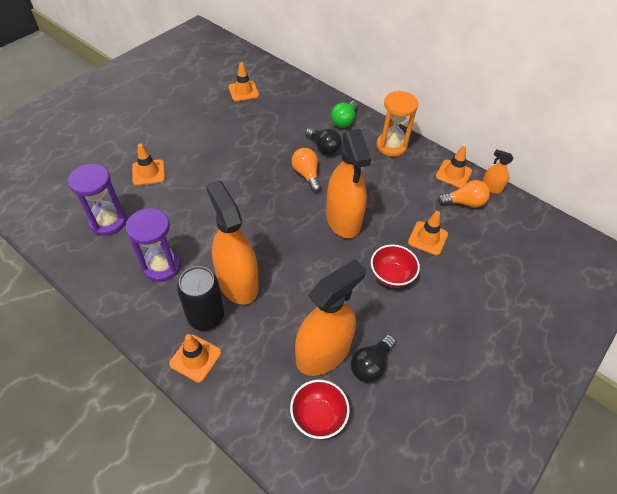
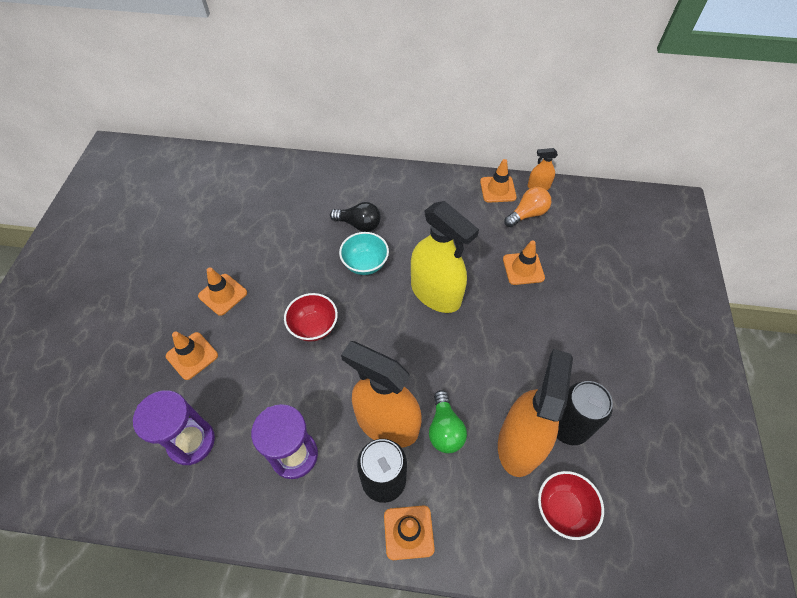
camera: 30 degrees left, 5 degrees up
(243, 91) = (225, 201): orange traffic cone -> orange traffic cone (223, 294)
(306, 175) = (365, 264): orange light bulb -> turquoise bowl
(343, 219) = (435, 293): orange spray bottle -> yellow spray bottle
(344, 121) = (357, 184): green light bulb -> green light bulb (444, 429)
(371, 364) = (568, 426): black light bulb -> black can
(391, 146) = (422, 189): orange hourglass -> none
(391, 276) = (520, 326): red bowl -> red bowl (314, 327)

